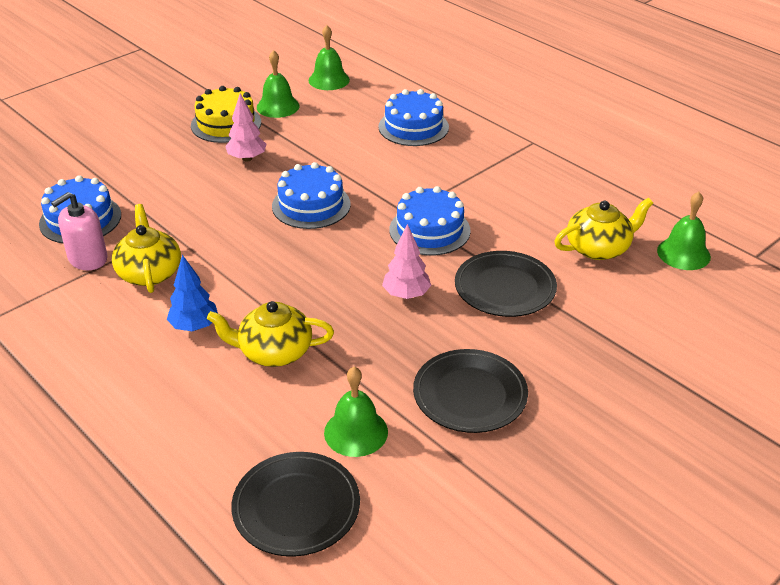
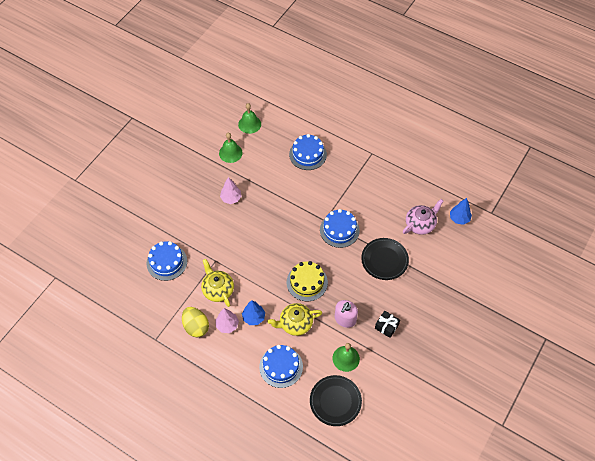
camera: 15 degrees left, 20 degrees up
(73, 319) = (196, 326): none -> yellow egg
(88, 259) = (184, 288): pink soap dispenser -> pink soap dispenser (345, 319)
(226, 124) = (208, 173): yellow cake -> yellow cake (307, 282)
(311, 205) = (276, 225): blue cake -> blue cake (281, 366)
(406, 295) = (342, 275): pink tree -> pink tree (227, 325)
(470, 394) = (386, 326): black plate -> black gift
(598, 248) = (420, 224): yellow teapot -> pink teapot
(683, 253) = (459, 218): green bell -> blue tree

